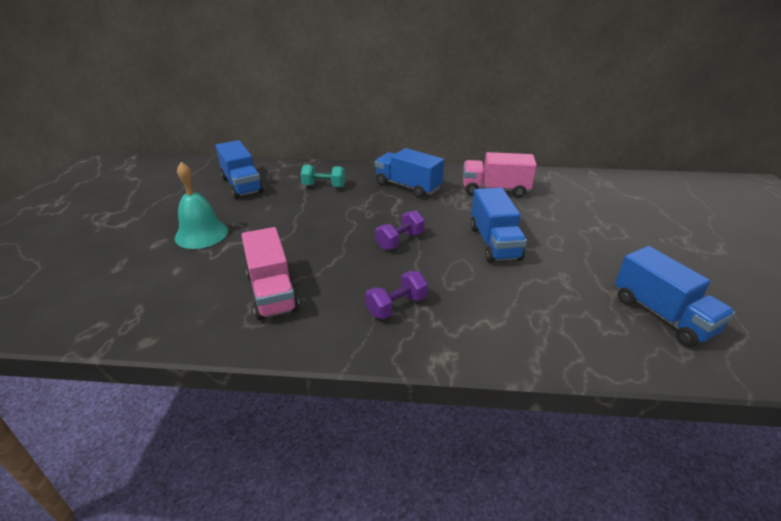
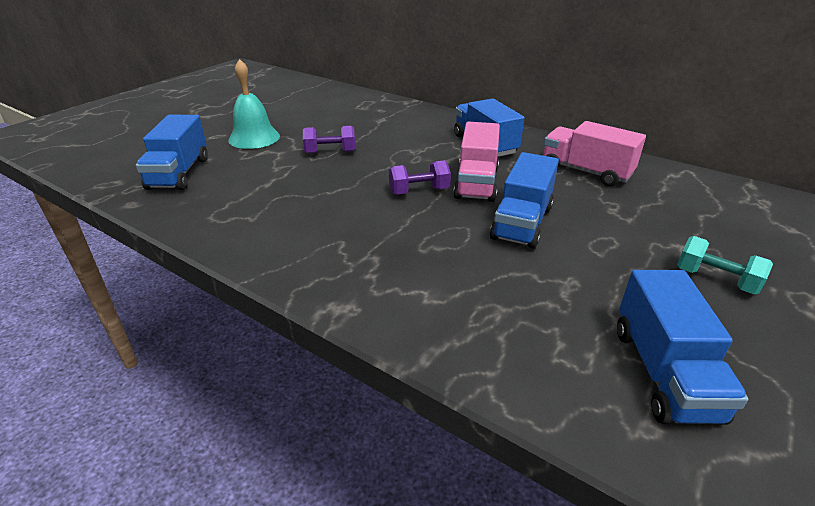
camera: 30 degrees right, 0 degrees up
(242, 185) = (328, 107): blue truck -> blue truck (179, 173)
(272, 292) = (257, 198): pink truck -> pink truck (476, 183)
(324, 186) = (399, 125): turquoise dumbbell -> turquoise dumbbell (715, 280)
(396, 306) = (349, 247): purple dumbbell -> purple dumbbell (330, 152)

